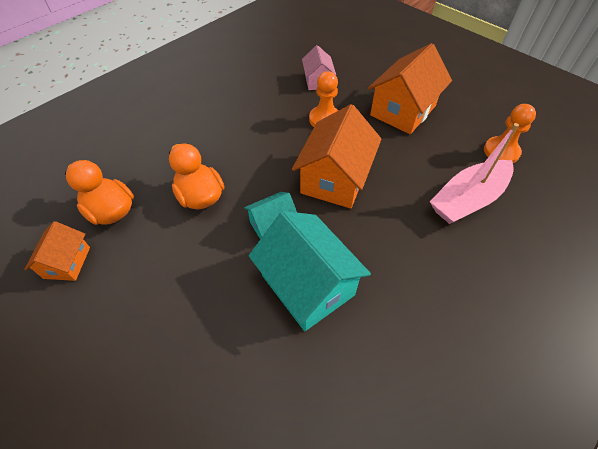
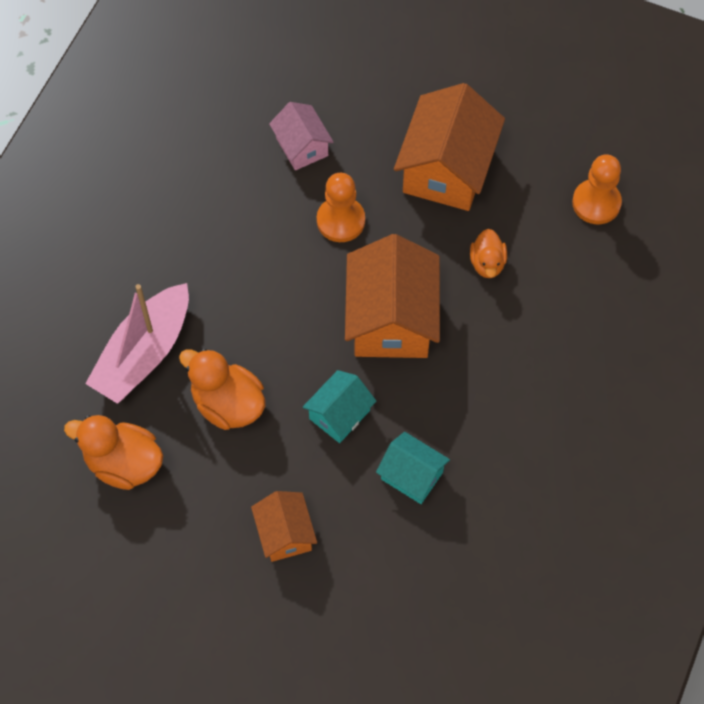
camera: 20 degrees left, 10 degrees up
(67, 262) = (114, 546): orange house -> orange house (285, 533)
(307, 285) = (412, 475): turquoise house -> turquoise house, size x0.55
(414, 165) = (487, 263): none -> orange duck
(468, 199) = (567, 296): pink boat -> pink boat (144, 353)

